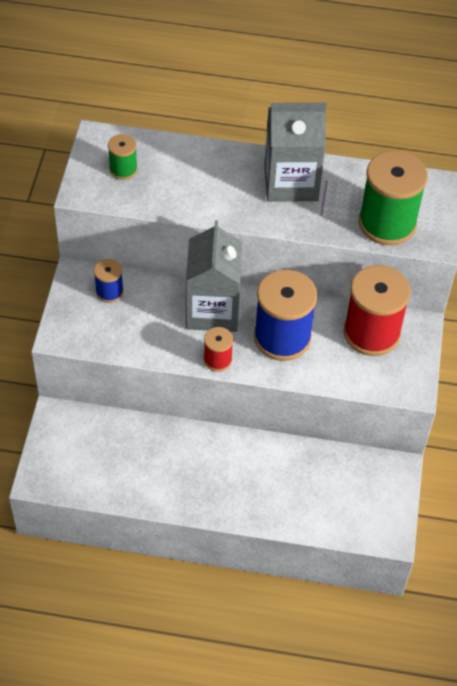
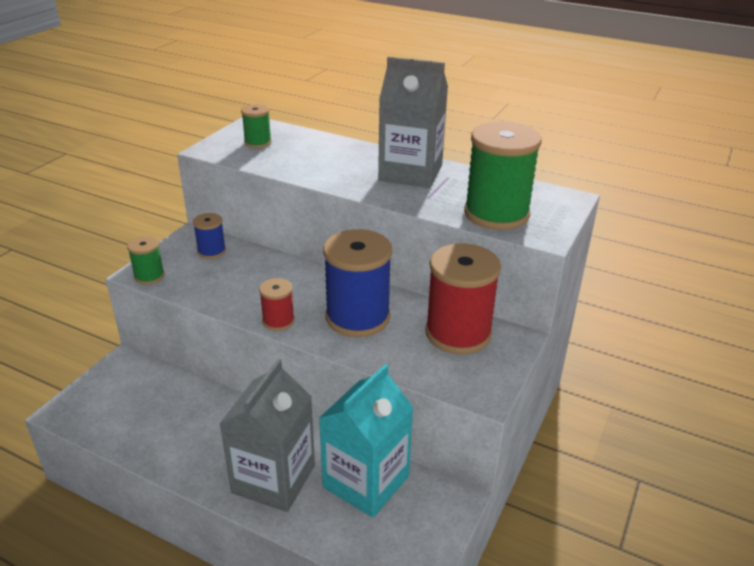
camera: 20 degrees right, 20 degrees down
(71, 338) = (149, 276): none -> green spool
(212, 310) = (300, 282): grey carton -> grey carton (273, 479)
(325, 472) = (366, 482): none -> turquoise carton

